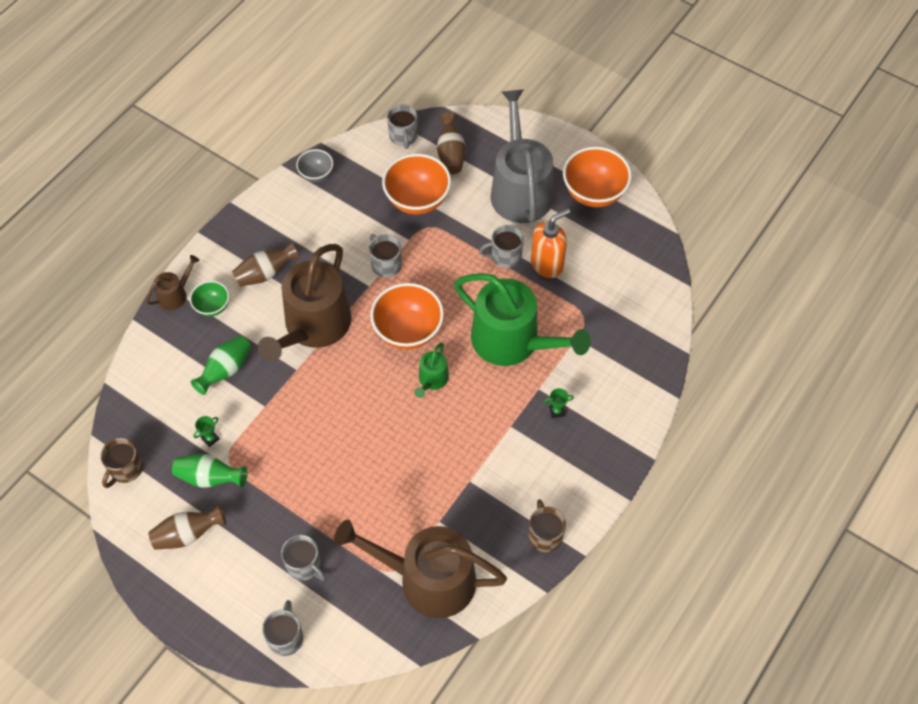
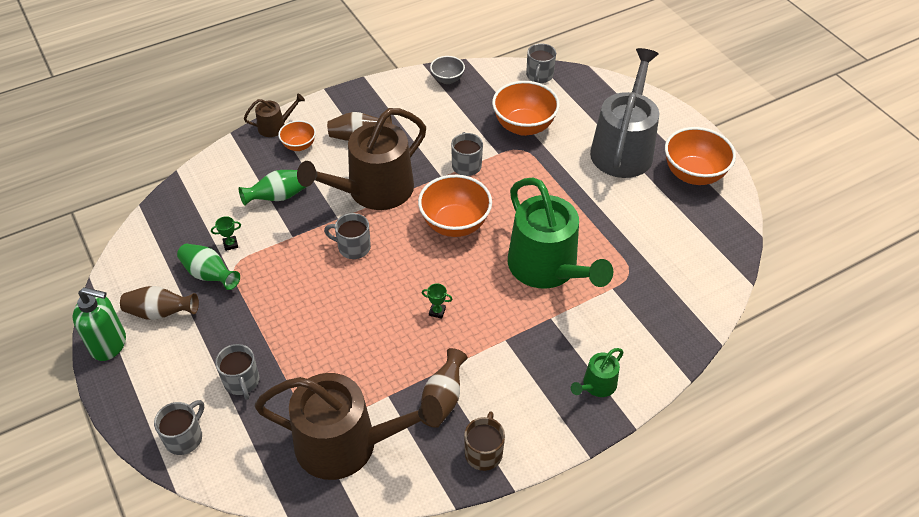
camera: 25 degrees right, 10 degrees down
(125, 469) = (146, 241): brown mug -> none
(160, 585) = (109, 344): none -> green soap dispenser
(212, 306) = (299, 146): green bowl -> orange bowl
(428, 579) = (346, 444): brown watering can -> brown watering can turned 150 degrees clockwise
(432, 380) = (453, 272): green watering can -> green watering can (597, 385)
(451, 154) = (574, 102): brown vase -> brown vase (442, 399)
(505, 256) = (579, 196): grey mug -> grey mug (353, 247)
(547, 264) = (616, 216): orange soap dispenser -> none
(556, 411) = (557, 344): green trophy -> green trophy (437, 311)

